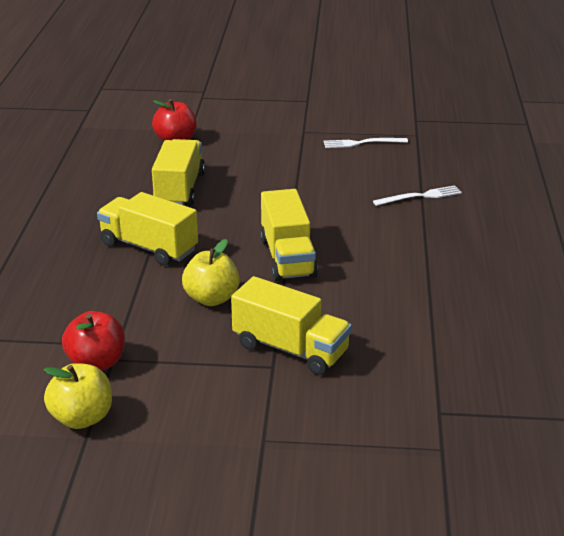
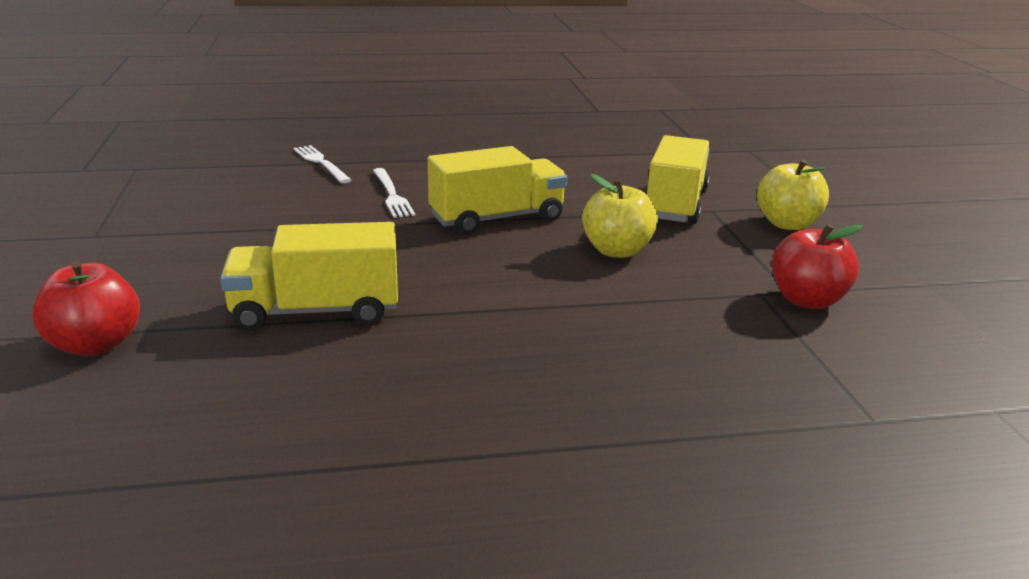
camera: 105 degrees left, 5 degrees down
(82, 418) = (903, 291): yellow apple -> yellow apple (787, 224)
(149, 247) = (518, 309): yellow truck -> none
(362, 143) = (155, 196): white fork -> white fork (392, 195)

